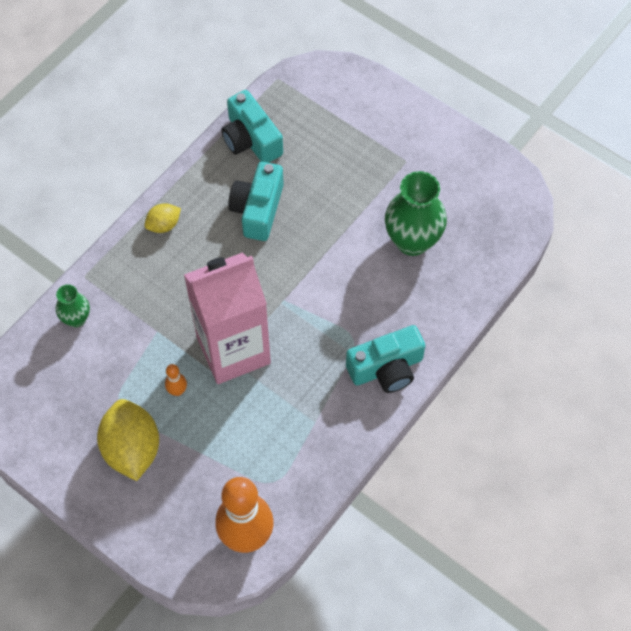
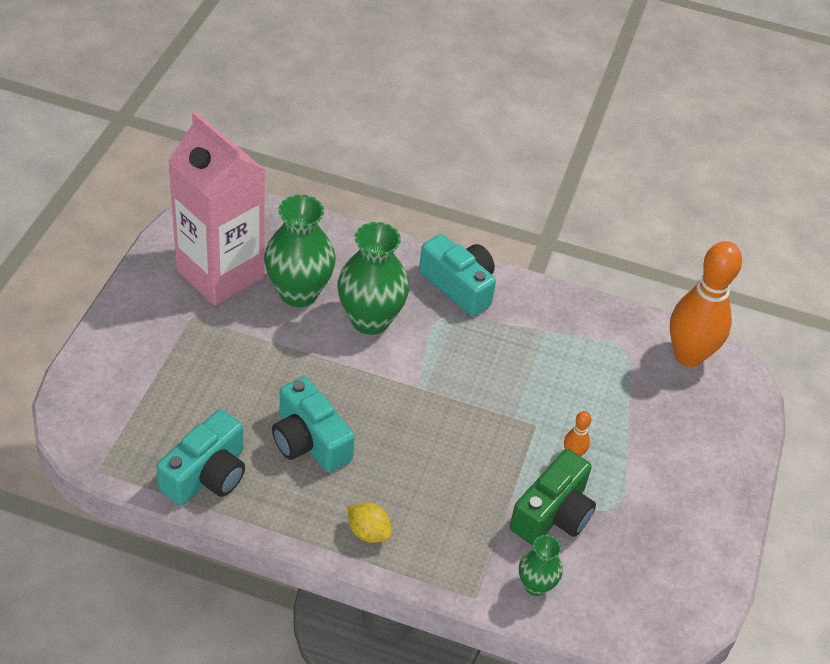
camera: 115 degrees left, 15 degrees down
(130, 354) = (553, 514): none -> green camera
(132, 449) = (658, 477): yellow lemon -> none
(233, 350) = (500, 417): pink carton -> pink carton (220, 274)
(258, 209) = (309, 441): turquoise camera -> turquoise camera turned 60 degrees clockwise
(367, 285) = (370, 320): none -> green vase

